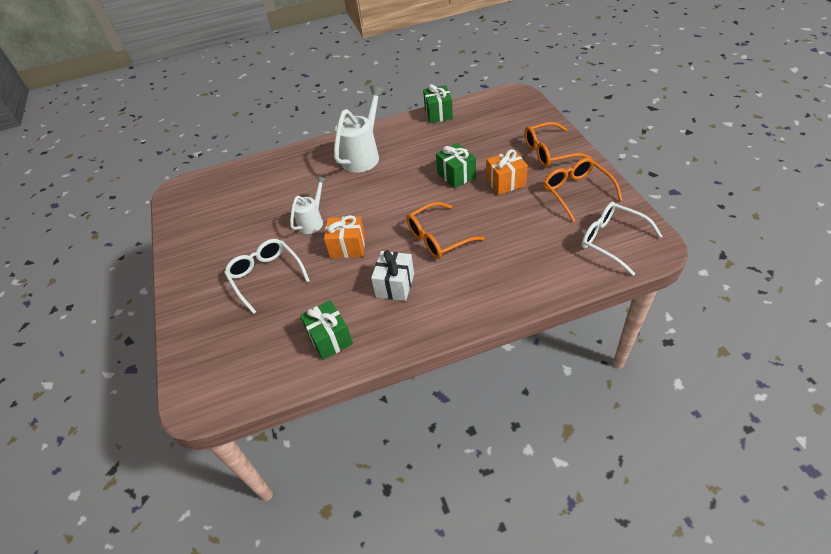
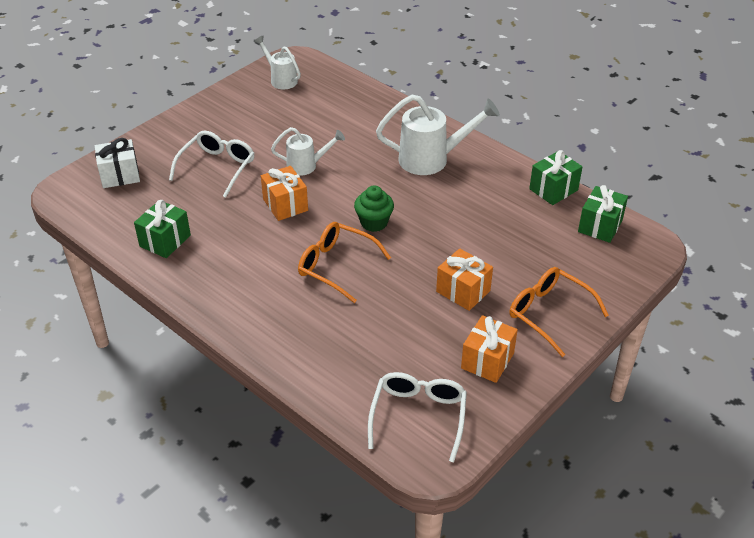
camera: 55 degrees right, 5 degrees down
(193, 205) = (281, 79): none -> white watering can
(395, 285) = (252, 259): white gift -> white gift (120, 175)
(406, 204) = (374, 222): none -> green cupcake
(456, 175) = (447, 245): green gift -> green gift (600, 226)
(576, 192) = (487, 361): orange glasses -> orange gift

